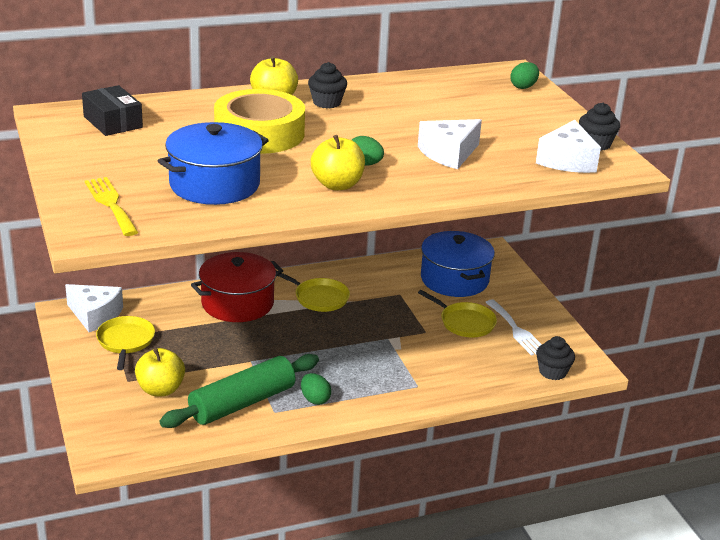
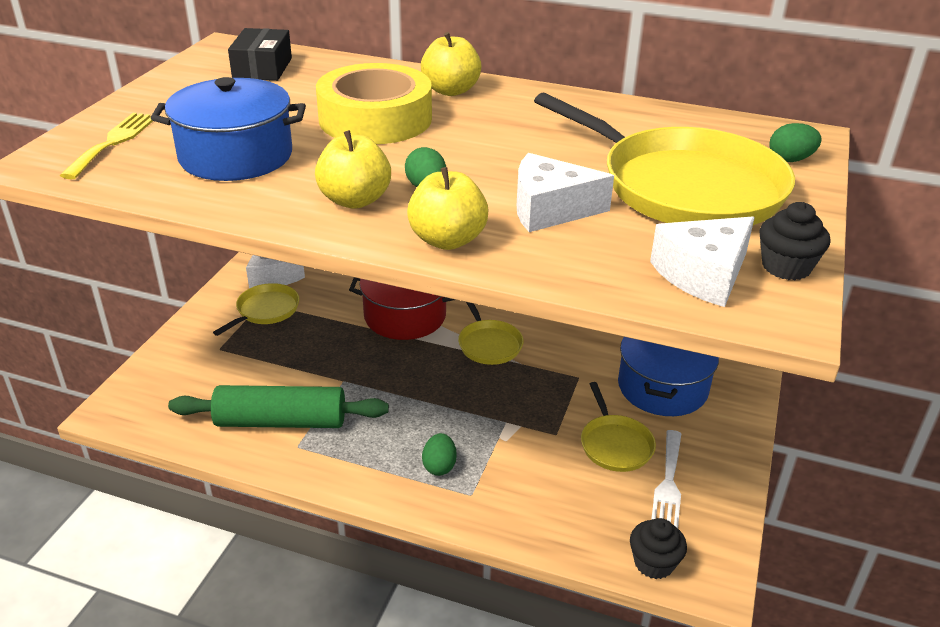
camera: 40 degrees right, 5 degrees up
(160, 389) = (233, 371): yellow apple -> yellow apple (447, 240)
(315, 399) = (350, 453): green egg -> green egg (439, 466)
(327, 102) = (504, 108): black cupcake -> none
(494, 119) = (683, 187): none -> yellow pan

